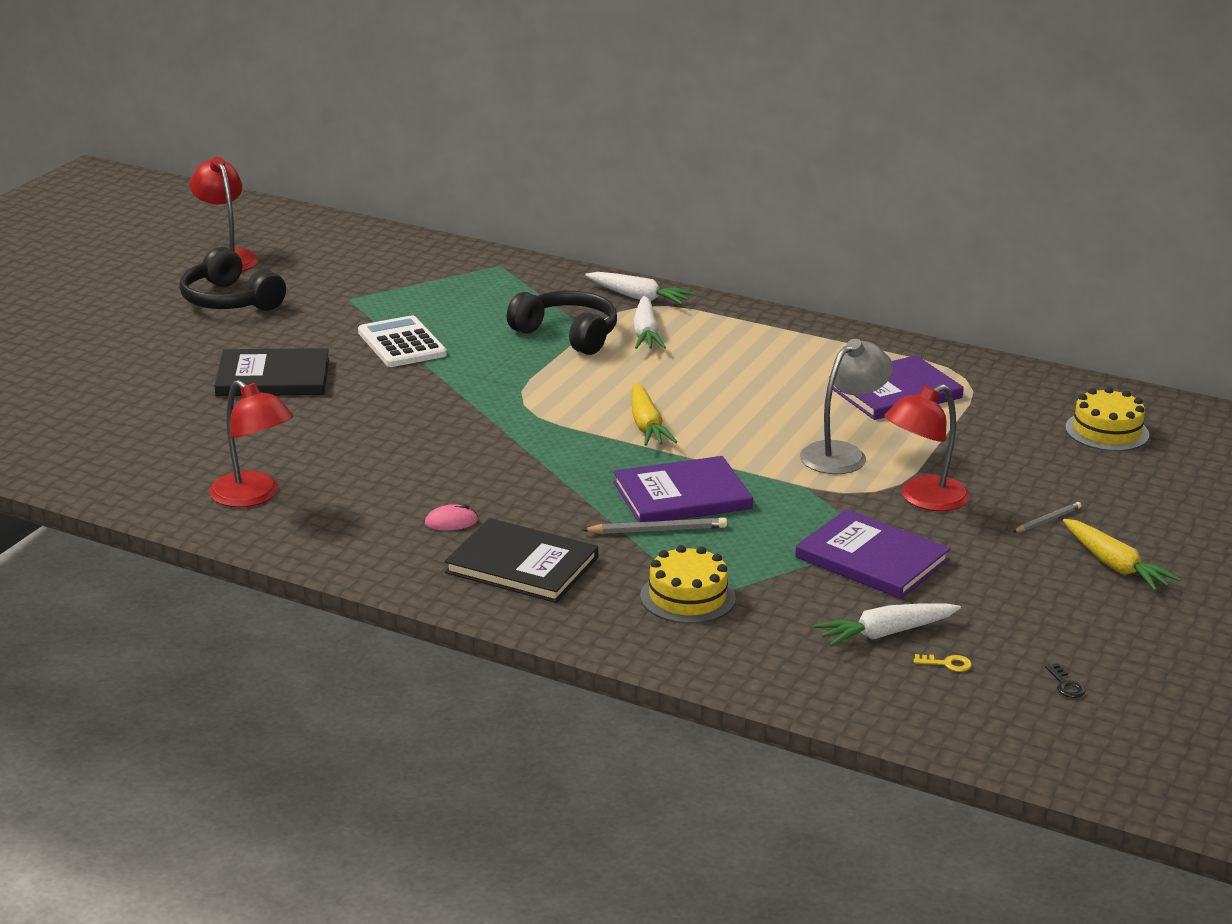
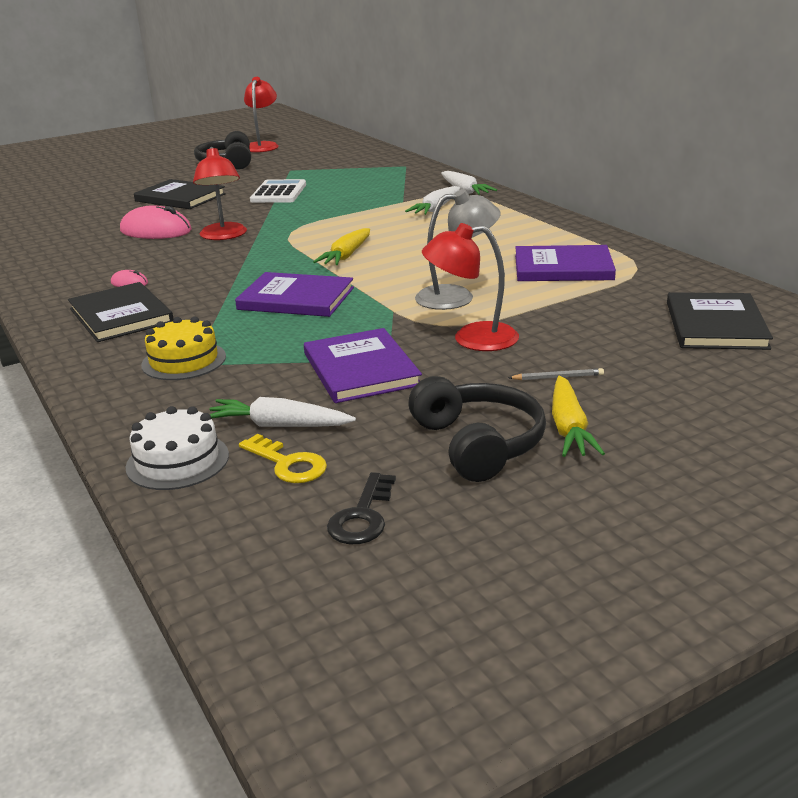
camera: 35 degrees right, 0 degrees up
(253, 496) = (56, 249): red lamp -> red lamp (224, 236)
(341, 439) = (156, 231): none -> pink mouse
(567, 335) = (384, 202): black headphones -> black headphones (478, 444)
(657, 530) = (242, 315): grey pencil -> none
(852, 691) = (177, 461): none -> white cake
(947, 664) = (288, 464): yellow key -> yellow key, size x1.83
(1066, 685) = (362, 516): black key -> black key, size x1.83
(1107, 431) = (715, 325): yellow cake -> black book

